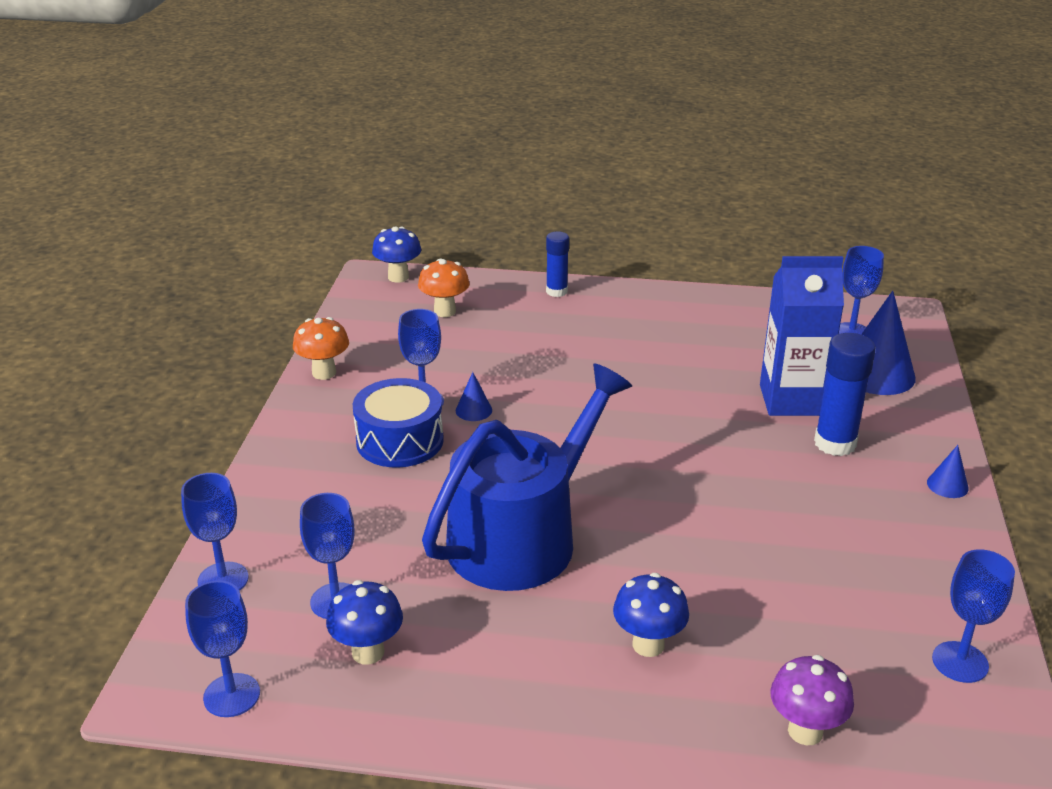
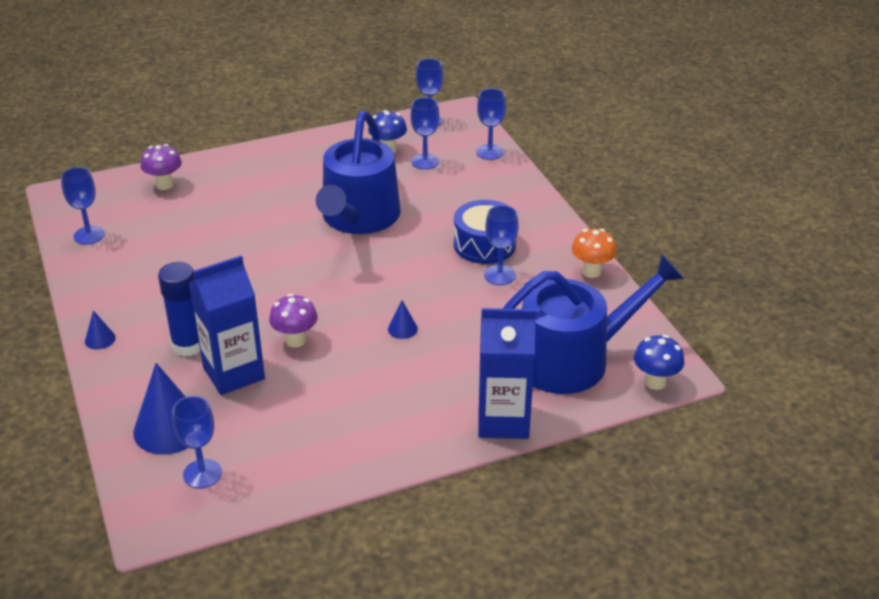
camera: 150 degrees right, 5 degrees up
(444, 311) = (573, 359): orange mushroom -> blue watering can
(473, 410) = (460, 281): blue cone -> blue cone (402, 329)
(556, 291) = (503, 421): blue glue stick -> blue carton
(648, 645) = (256, 193): blue mushroom -> none
(707, 410) = (295, 340): none -> purple mushroom

